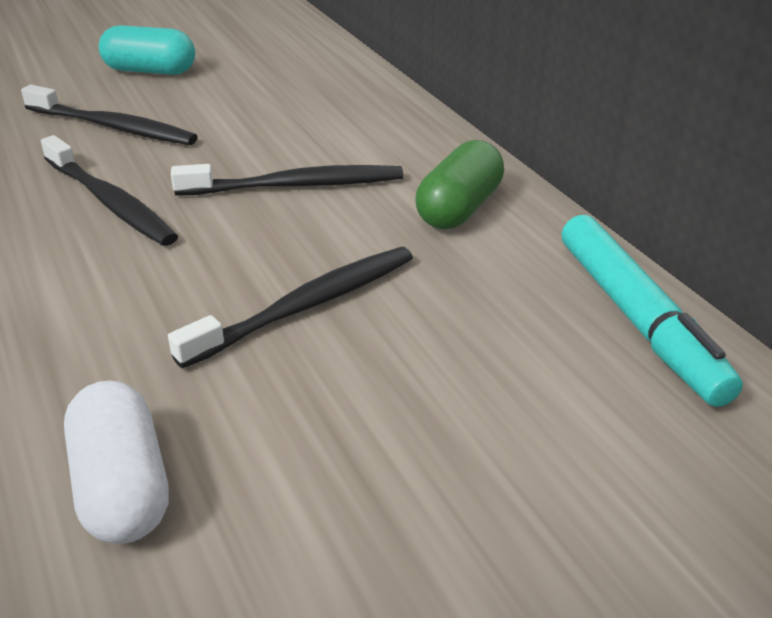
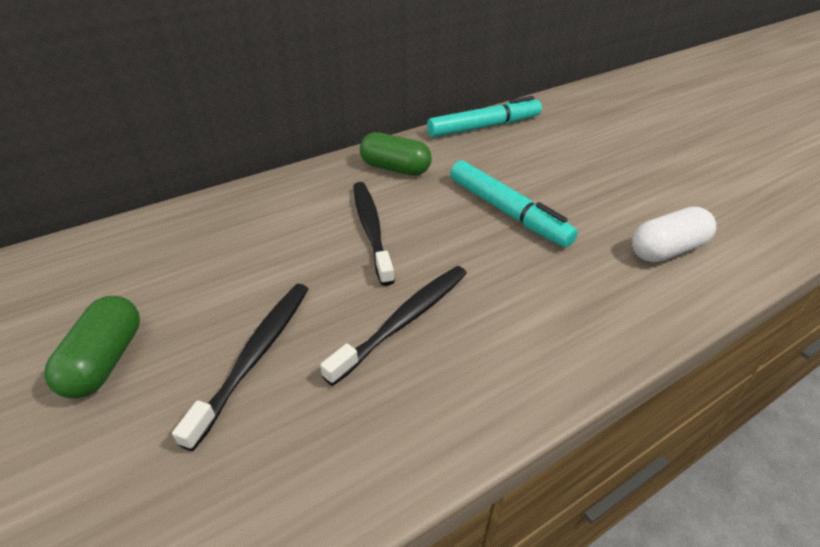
camera: 95 degrees left, 5 degrees up
(150, 71) = (105, 360): turquoise capsule -> green capsule
(306, 306) = (507, 212): black toothbrush -> turquoise marker

